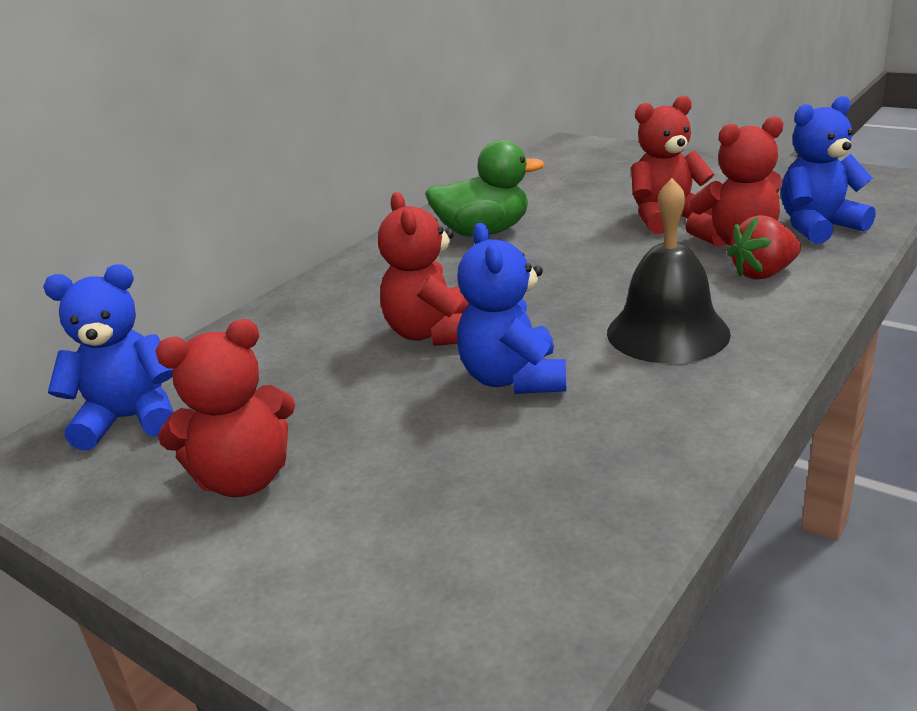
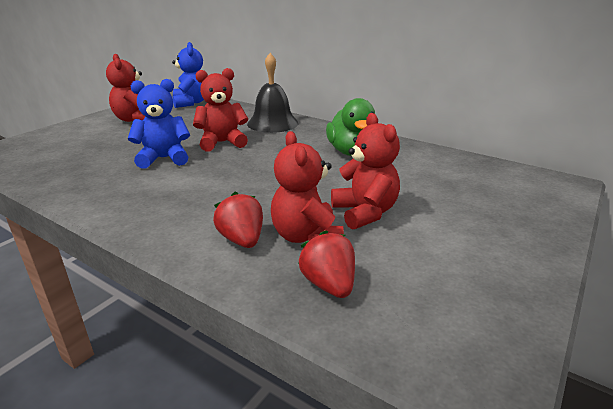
camera: 85 degrees right, 0 degrees up
(667, 332) = (180, 197): black bell -> black bell (272, 123)
(818, 227) = (329, 284): blue teddy bear -> red strawberry

